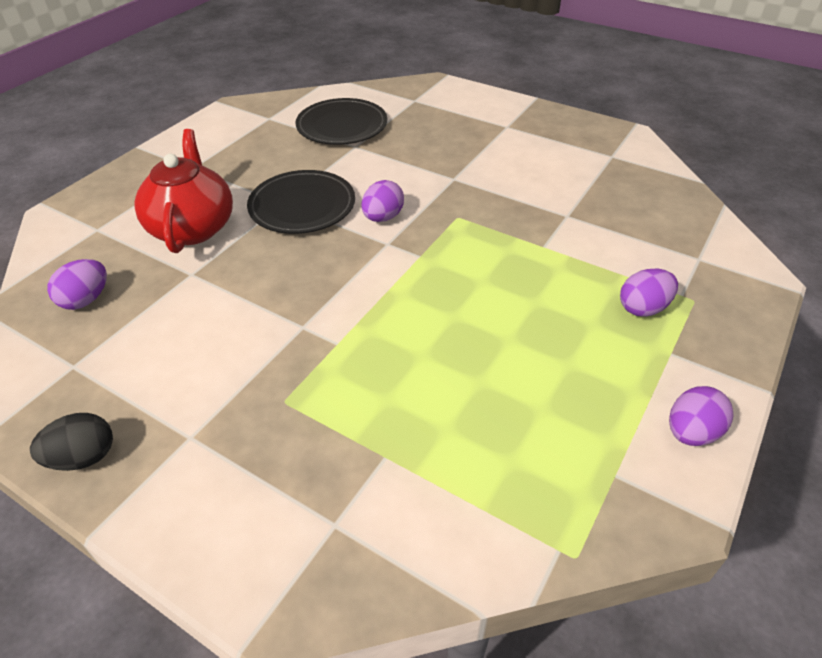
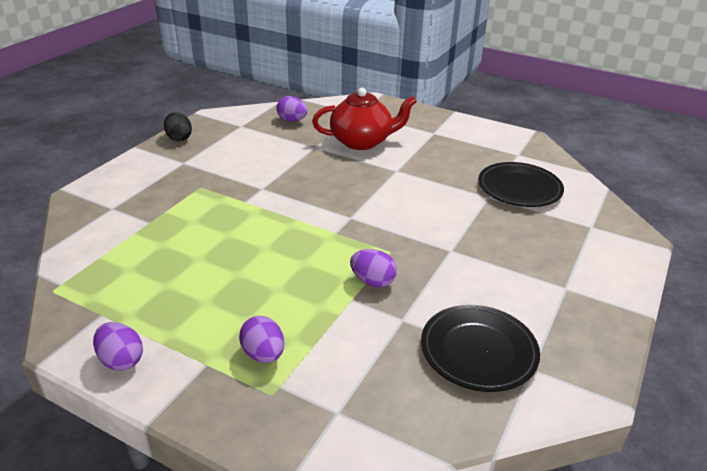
camera: 85 degrees right, 10 degrees down
(302, 206) = (393, 178): black plate -> black plate (478, 351)
(383, 217) = (383, 214): purple egg -> purple egg (372, 281)

